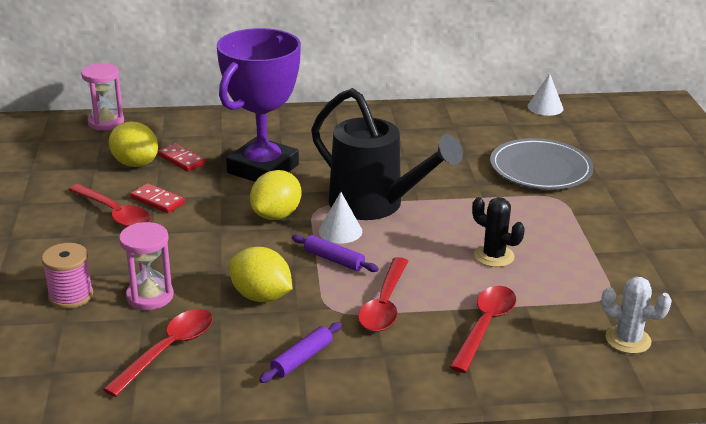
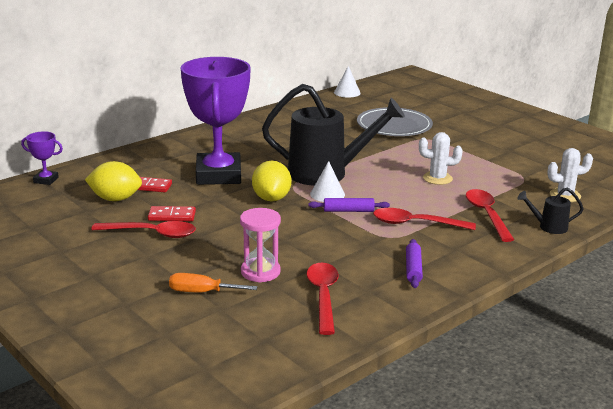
camera: 35 degrees left, 5 degrees down
(71, 296) = (202, 292): pink spool -> orange screwdriver
(106, 122) = (46, 180): pink hourglass -> purple trophy
(261, 296) = (335, 246): yellow lemon -> none
(384, 304) = (416, 224): red spoon -> red spoon turned 120 degrees clockwise
(494, 256) = (437, 178): black cactus -> white cactus
(540, 374) = (548, 227): none -> black watering can

